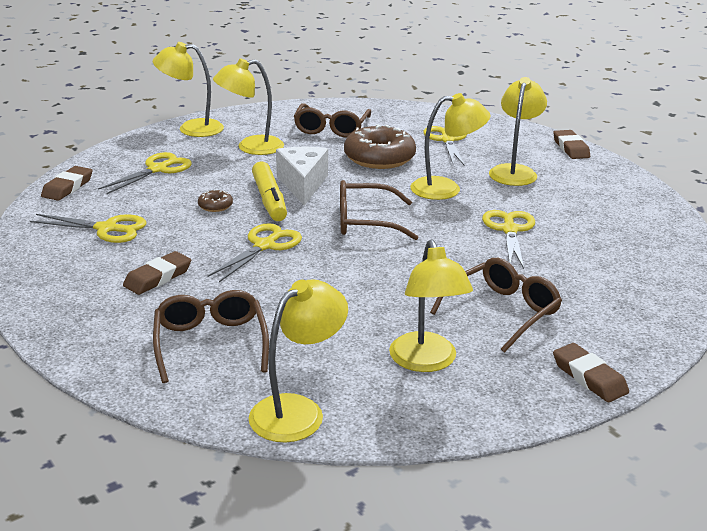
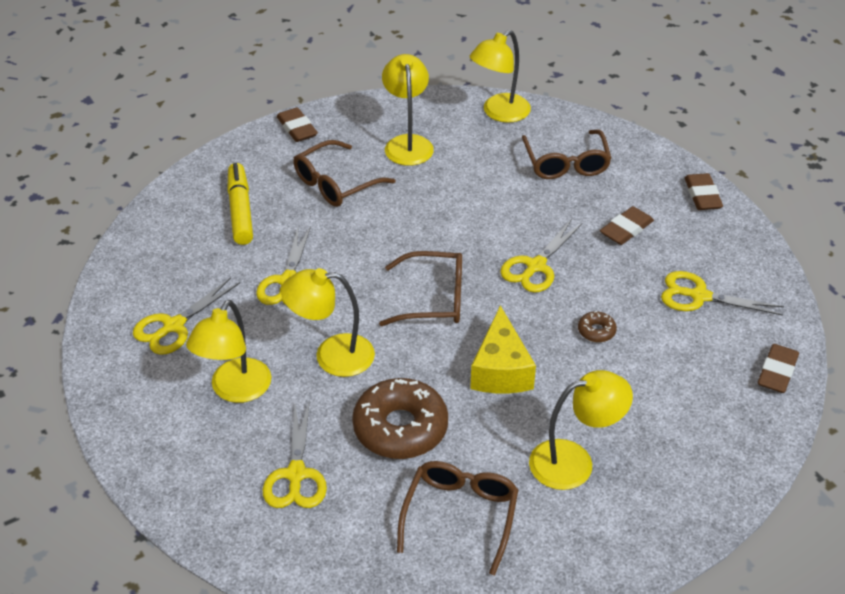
camera: 175 degrees left, 15 degrees up
(157, 169) = (684, 408): yellow scissors -> yellow scissors (174, 326)
(191, 128) = (670, 522): yellow lamp -> none
(269, 200) = (538, 340): yellow marker -> yellow marker (240, 210)
(302, 184) = (501, 370): white cheese -> yellow cheese
(570, 148) = (131, 446): brown eraser -> brown eraser (702, 195)

